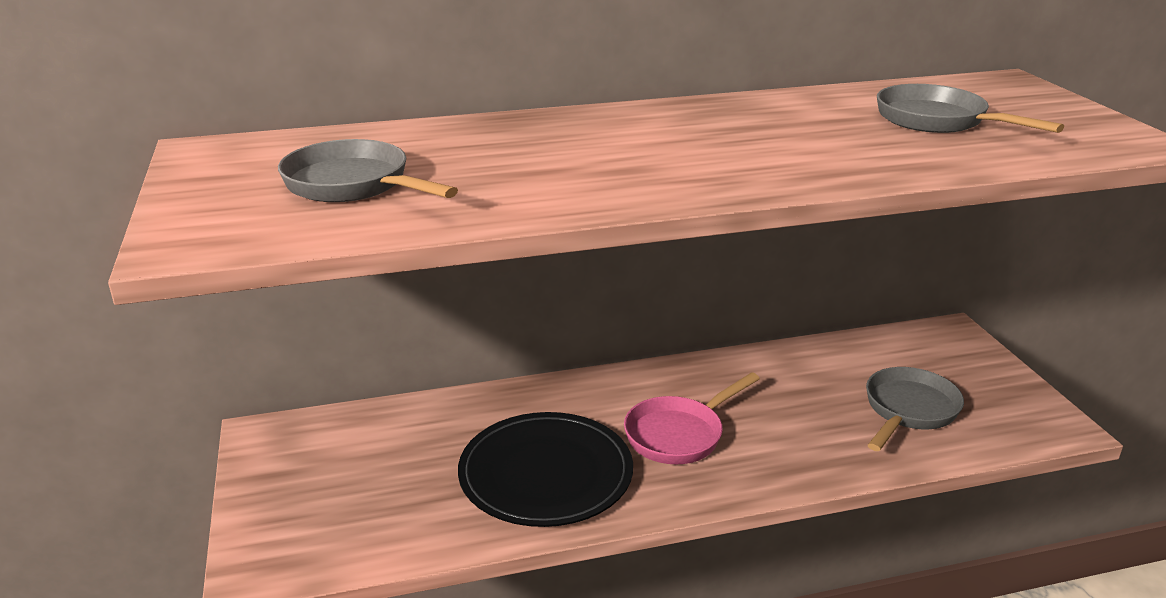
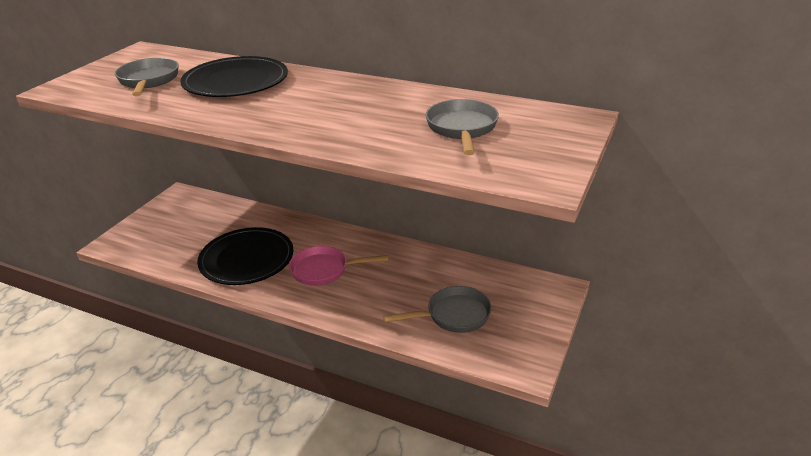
camera: 40 degrees right, 5 degrees up
(511, 148) = (236, 81): none -> black plate

